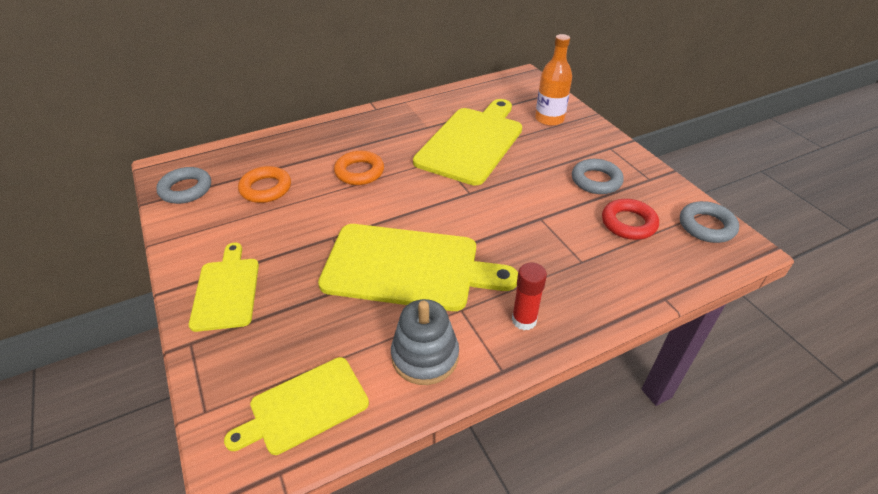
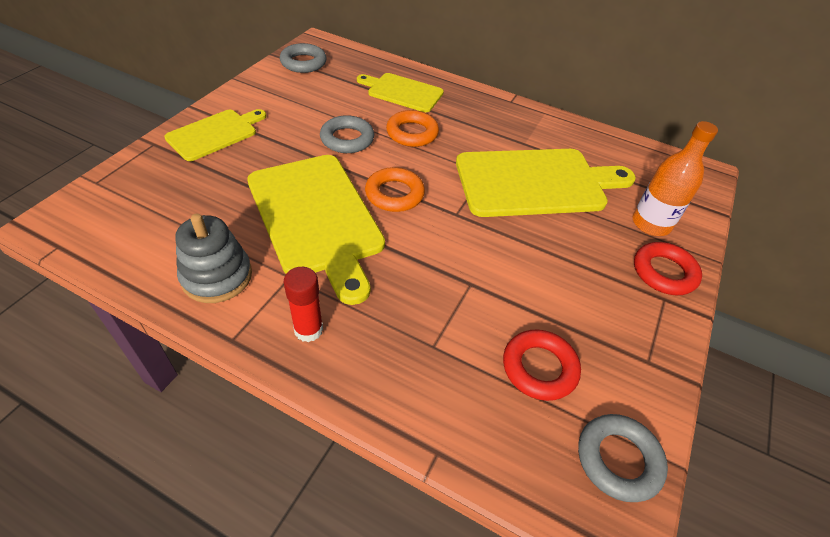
camera: 50 degrees right, 5 degrees up
(266, 188) = (340, 96): orange ring -> orange ring (394, 194)
(304, 406) = (124, 229): yellow cutting board -> yellow cutting board (402, 92)
(590, 136) = (664, 272): none -> red ring
(596, 180) = (585, 308): grey ring -> grey ring (347, 139)

